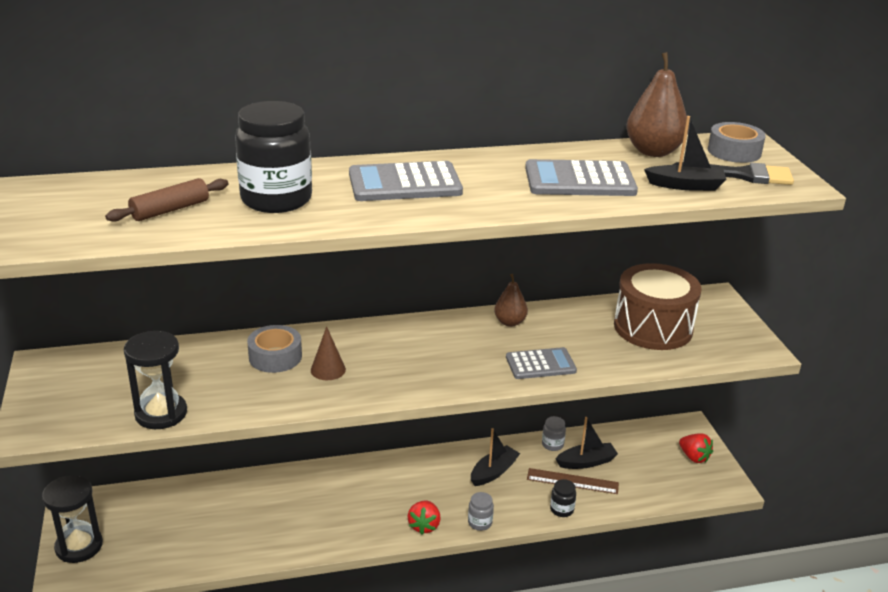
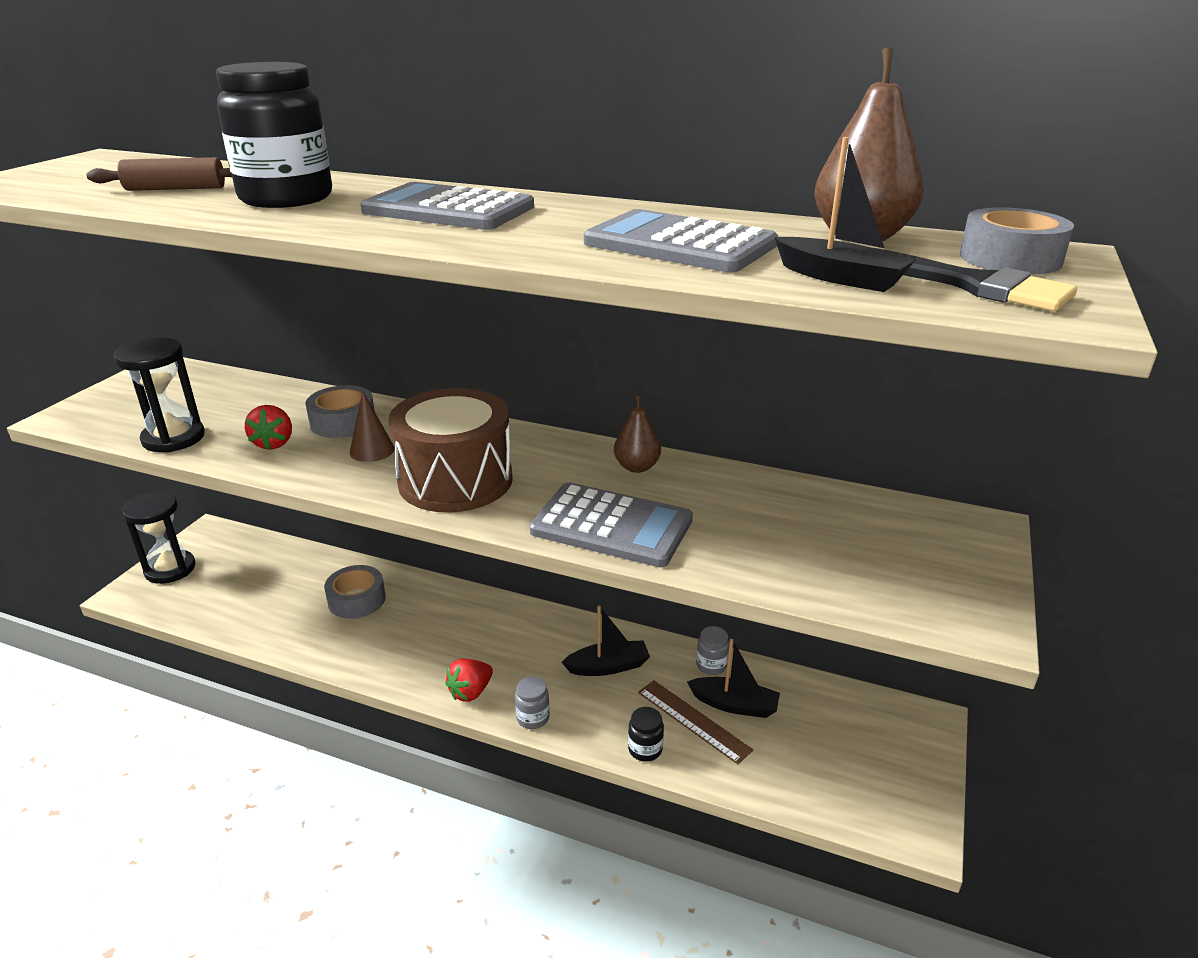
camera: 35 degrees right, 0 degrees up
(272, 502) = (357, 600): none -> grey tape
(540, 364) = (612, 526): grey calculator -> grey calculator, size x1.53
(653, 327) = (829, 534): brown drum -> brown drum (455, 480)
(694, 457) = (897, 765): red strawberry -> red strawberry (274, 443)

